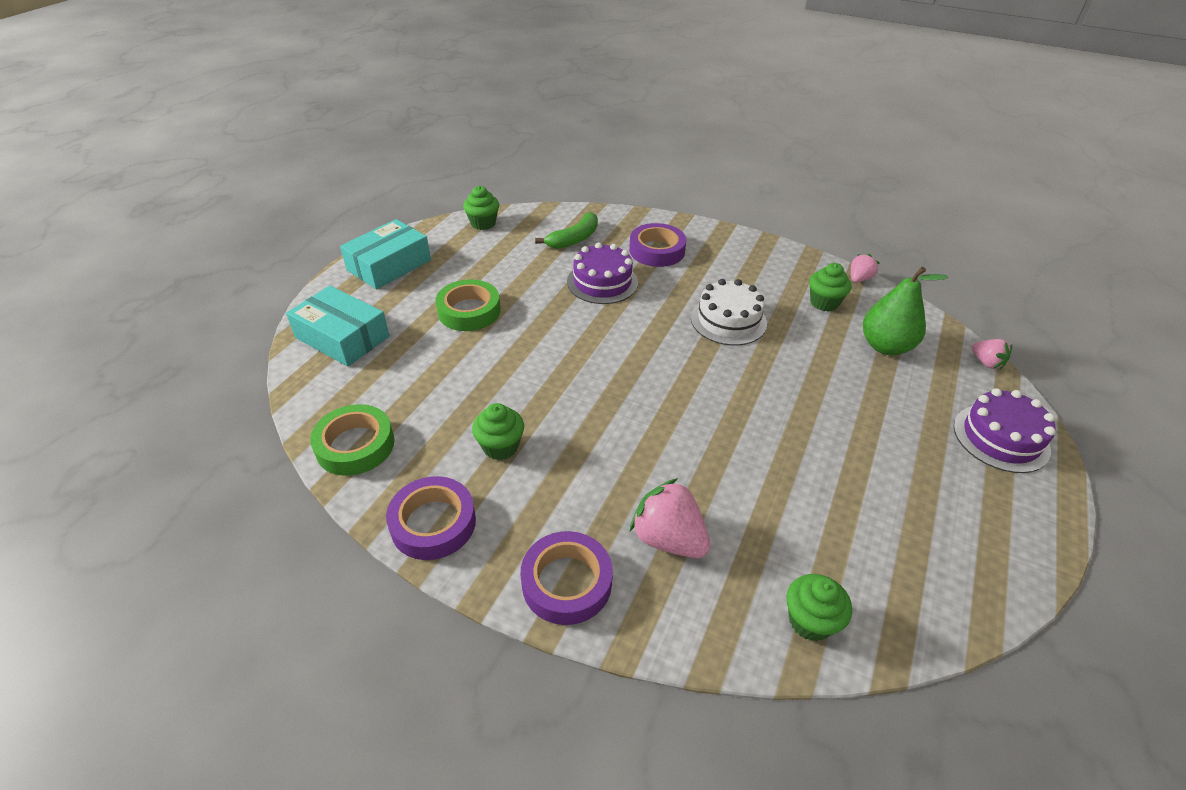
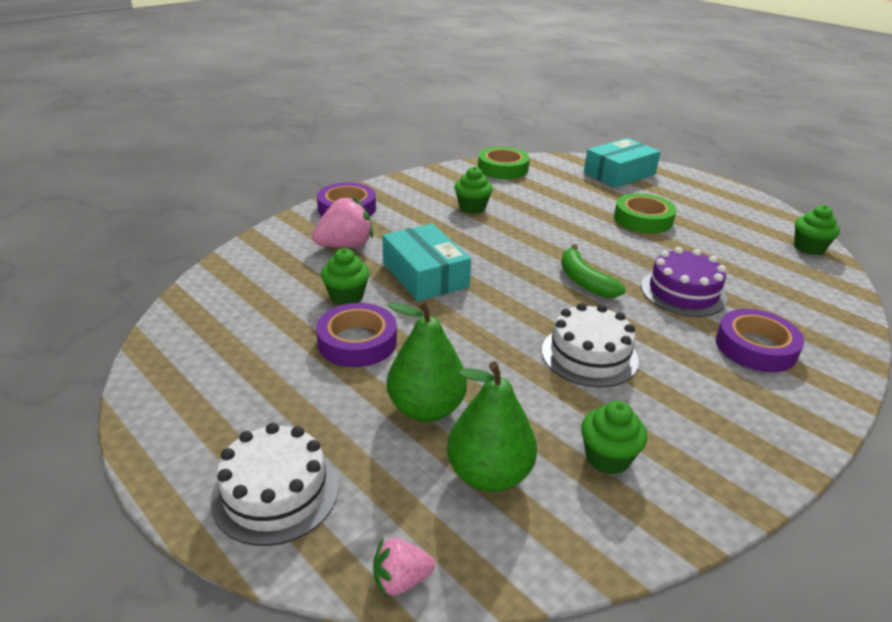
camera: 110 degrees right, 10 degrees down
(389, 265) = (721, 197): turquoise box -> turquoise box (425, 275)
(433, 523) = (423, 181): purple tape -> purple tape (357, 342)
(574, 239) = (780, 294): green banana -> green banana (584, 281)
(810, 621) = (236, 277): green cupcake -> green cupcake (346, 296)
(859, 279) = (667, 536): pink strawberry -> none
(860, 389) = (426, 409): none -> green pear
(1001, 438) = (275, 492): purple cake -> white cake

